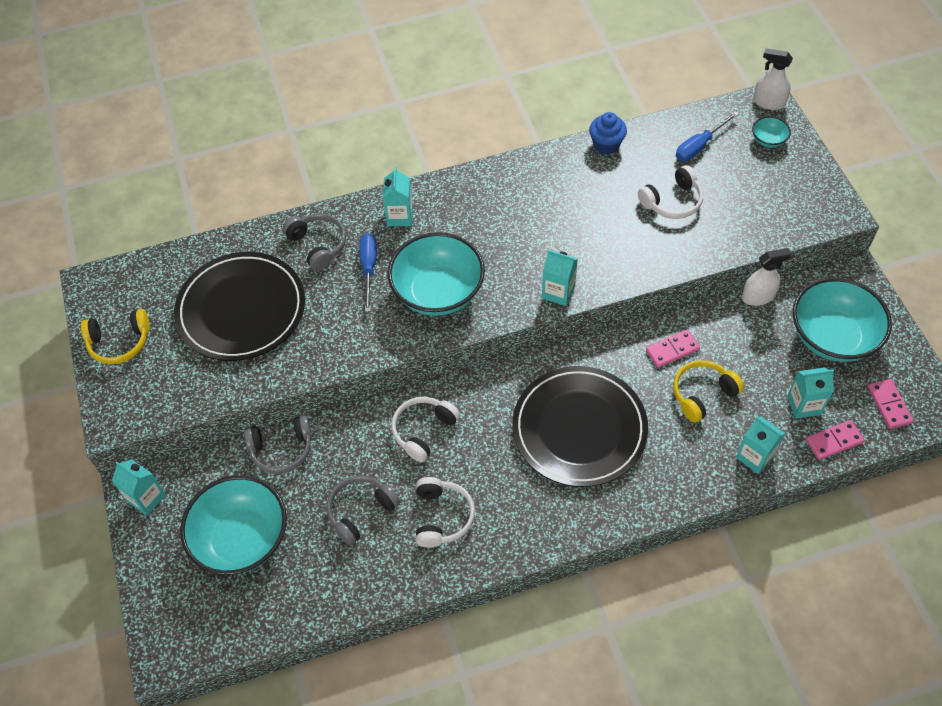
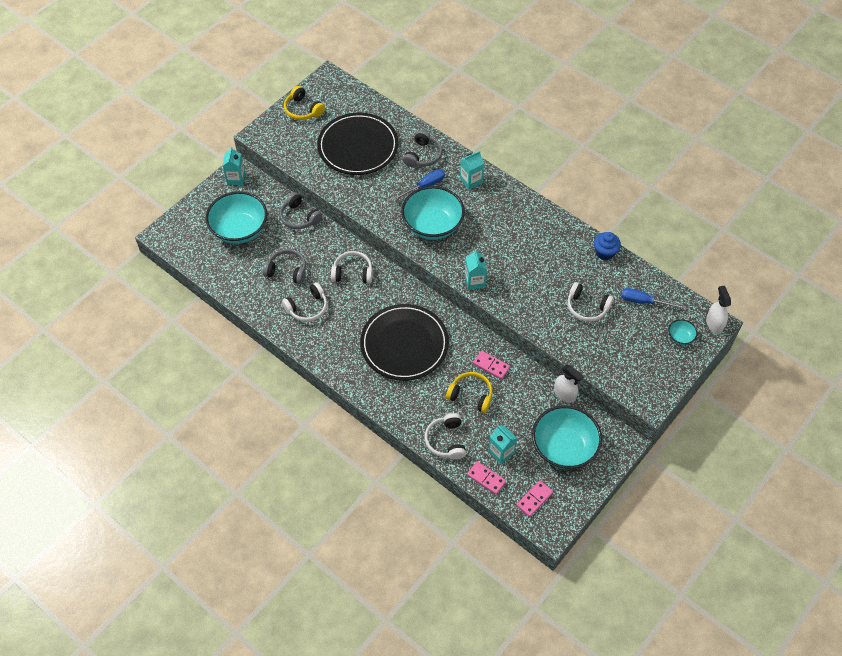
camera: 55 degrees right, 0 degrees up
(755, 456) = (446, 440): turquoise carton -> white headphones

